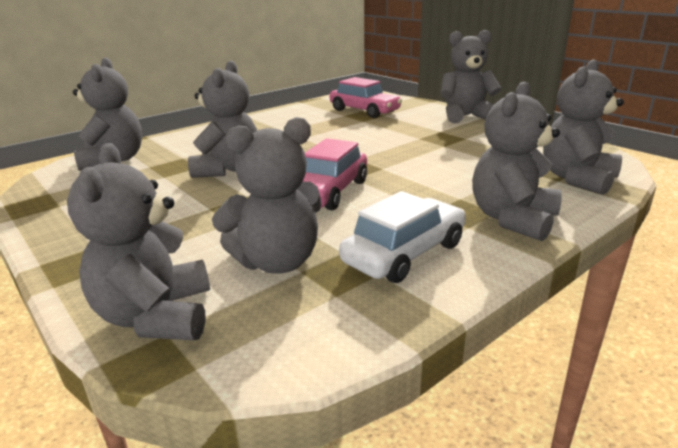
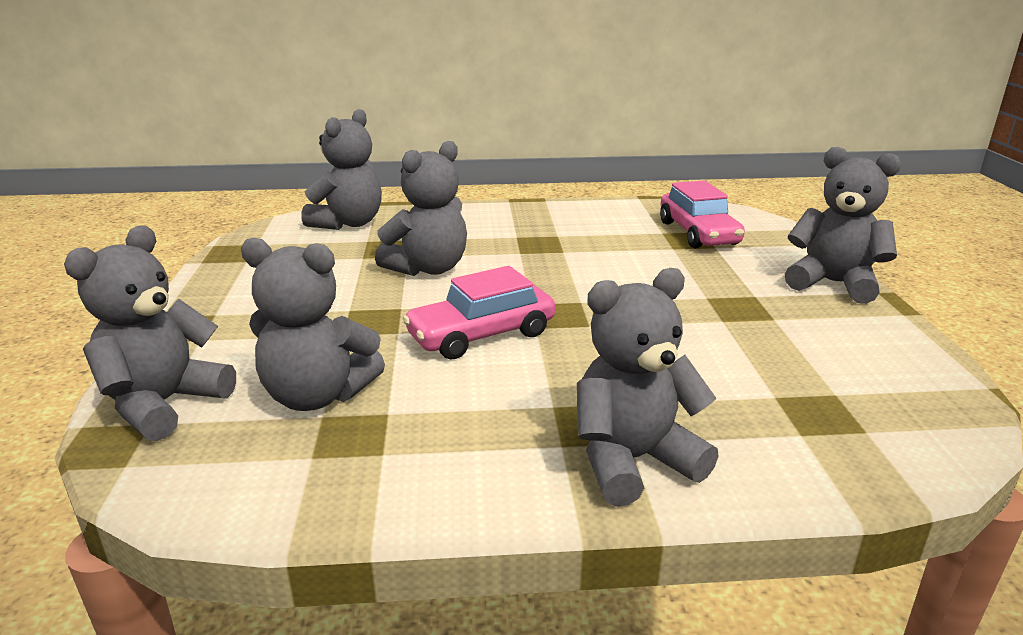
camera: 35 degrees right, 0 degrees up
(405, 253) = (441, 444): white car -> none
(577, 179) = (835, 444): grey teddy bear -> none

